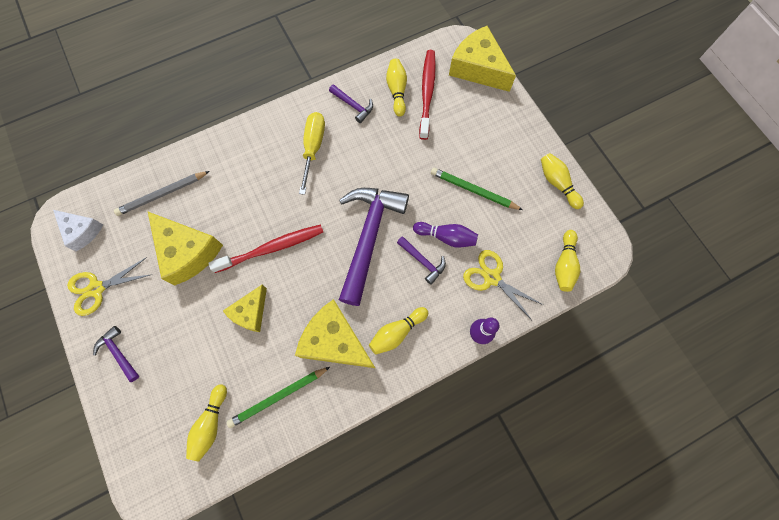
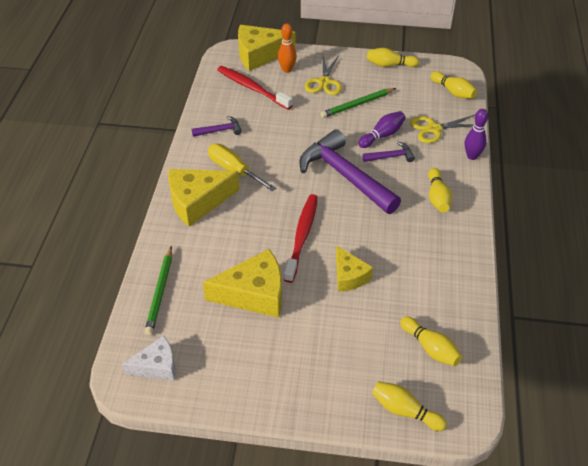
camera: 55 degrees left, 25 degrees down
(97, 288) = (230, 379): yellow scissors -> yellow scissors (324, 82)
(118, 353) = (311, 389): purple hammer -> none
(162, 194) = (178, 287): grey pencil -> none
(278, 397) = (438, 291): green pencil -> green pencil (160, 292)
(335, 341) = (417, 235): yellow cheese -> yellow cheese (197, 201)
(397, 91) = (233, 102): yellow bowling pin -> yellow bowling pin (404, 411)
(475, 103) = (287, 69): none -> orange bowling pin

